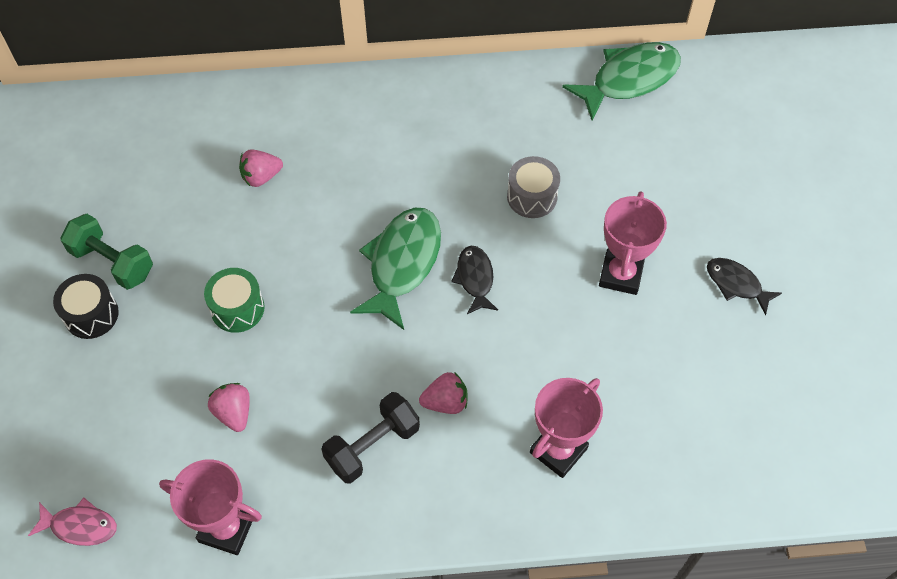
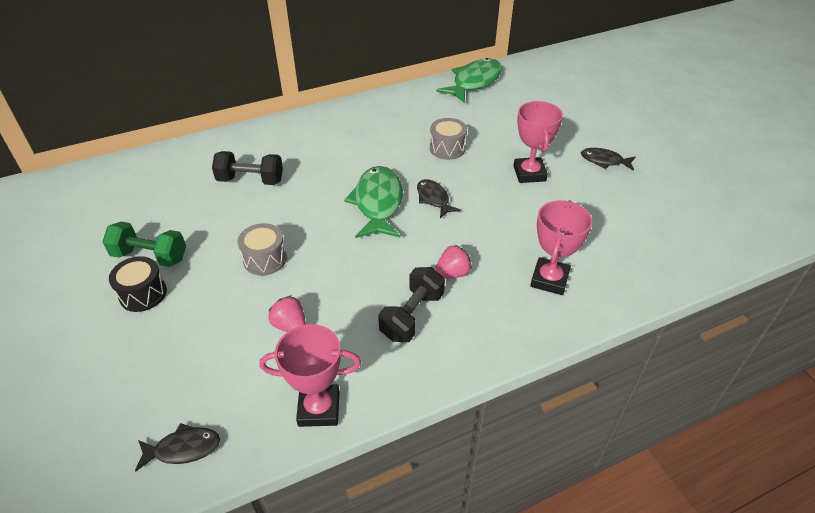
camera: 20 degrees left, 15 degrees down
(80, 526) = (183, 449): pink fish -> black fish
(237, 308) = (265, 259): green drum -> grey drum
(261, 177) = (250, 180): pink strawberry -> black dumbbell

